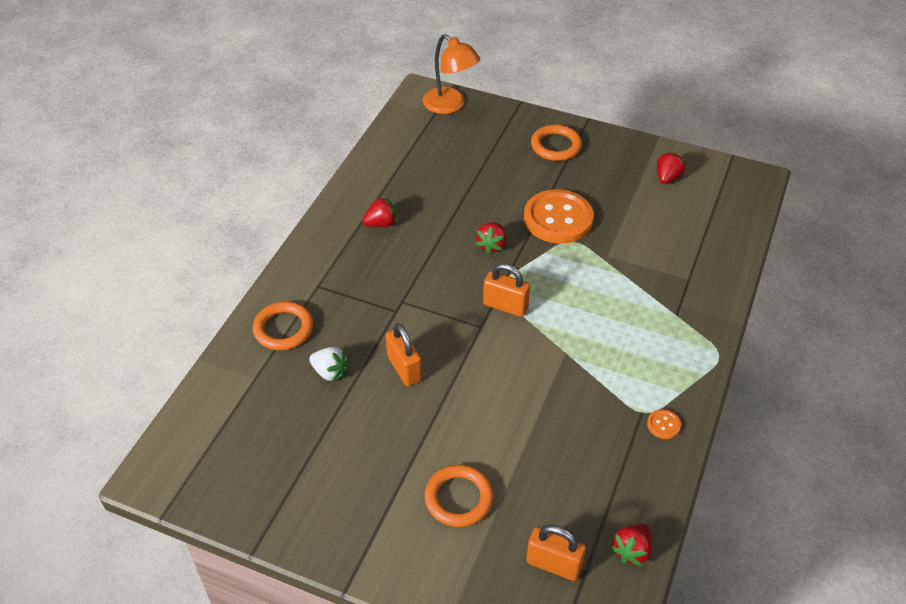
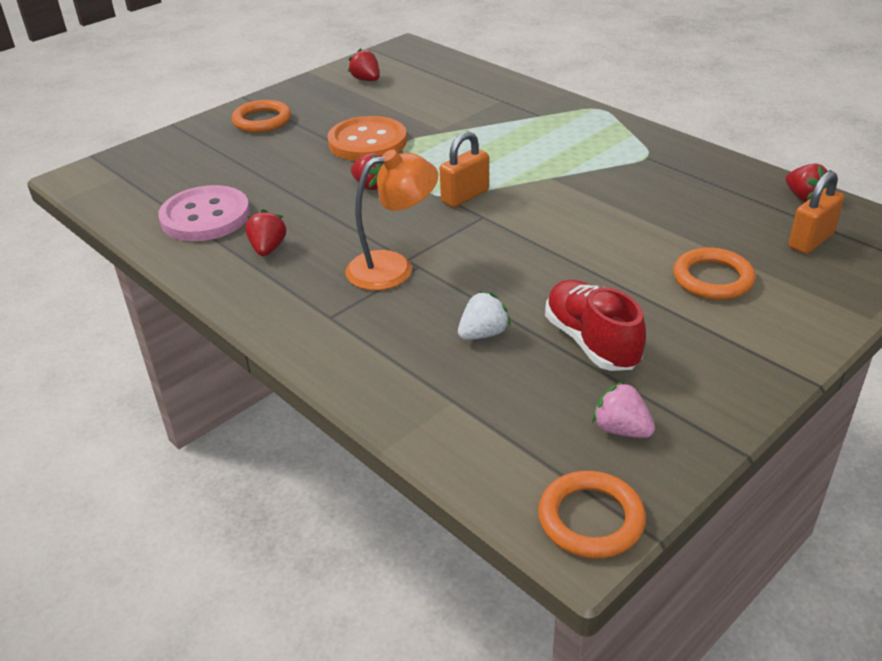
camera: 65 degrees left, 10 degrees down
(254, 475) = (621, 429): none -> pink strawberry
(283, 329) = (384, 359): orange ring -> orange ring (591, 519)
(343, 436) = (591, 342): none -> red shoe
(404, 368) = (512, 278): orange padlock -> none
(405, 176) = (205, 217): none -> pink button
(450, 105) = (122, 164): orange lamp -> orange lamp (393, 268)
(663, 425) = (667, 150): orange button -> none

